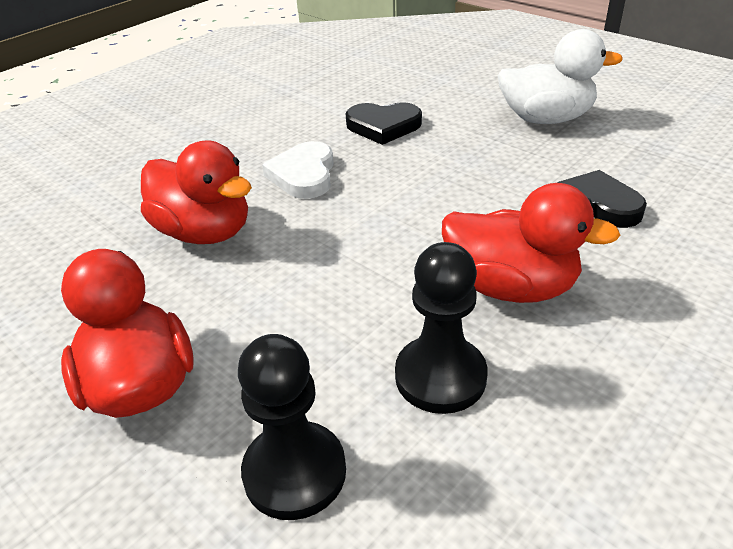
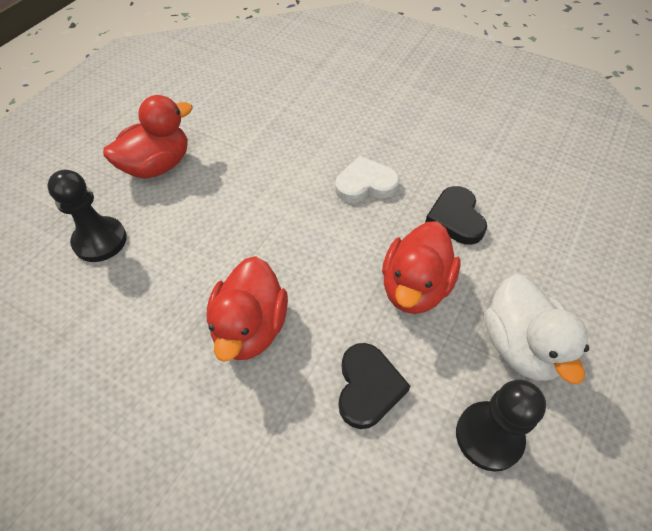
camera: 75 degrees right, 15 degrees up
(204, 232) = (287, 152): red duck -> red duck (415, 287)
(440, 376) = (163, 294): black pawn -> black pawn (489, 436)

